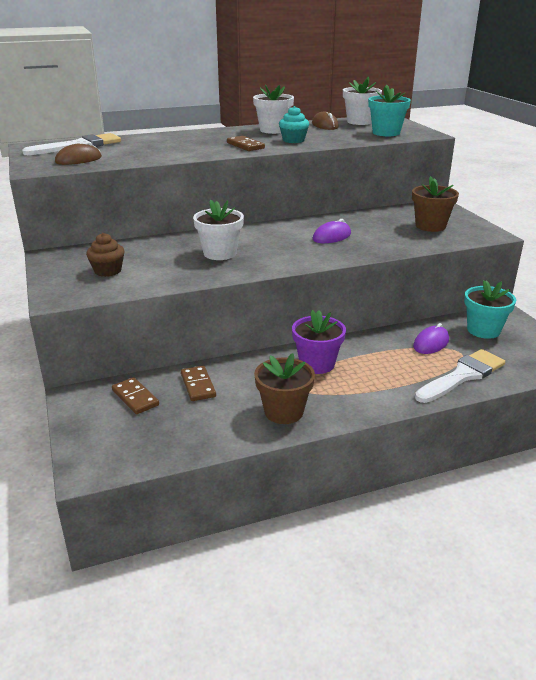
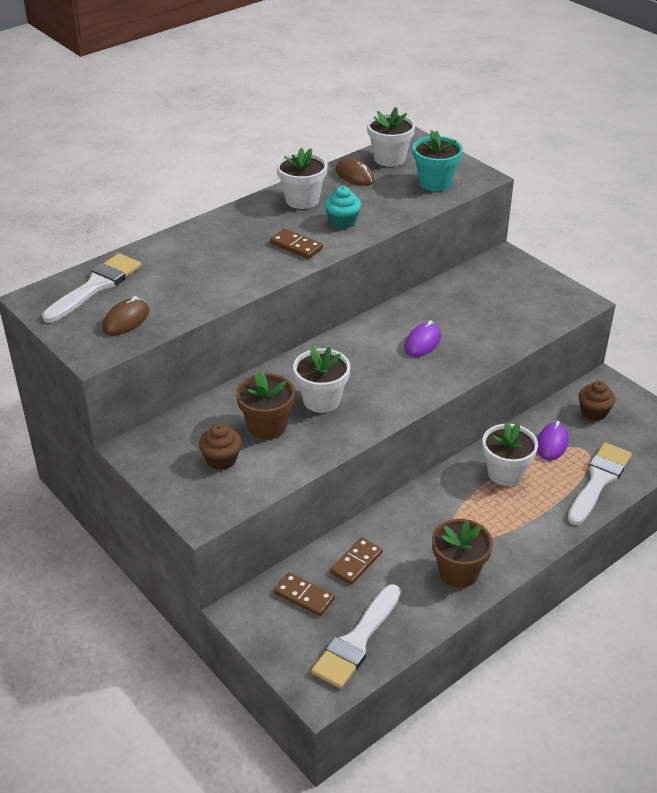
camera: 20 degrees left, 10 degrees up
(152, 440) = (356, 641): none -> white brush
(198, 385) = (356, 562): brown domino -> brown domino turned 75 degrees clockwise
(317, 364) = (457, 502): purple flower pot -> none
(375, 354) = (505, 473): none -> white flower pot
(430, 226) = (514, 300): brown flower pot -> brown flower pot (267, 426)
(483, 330) = (594, 412): turquoise flower pot -> brown cupcake

